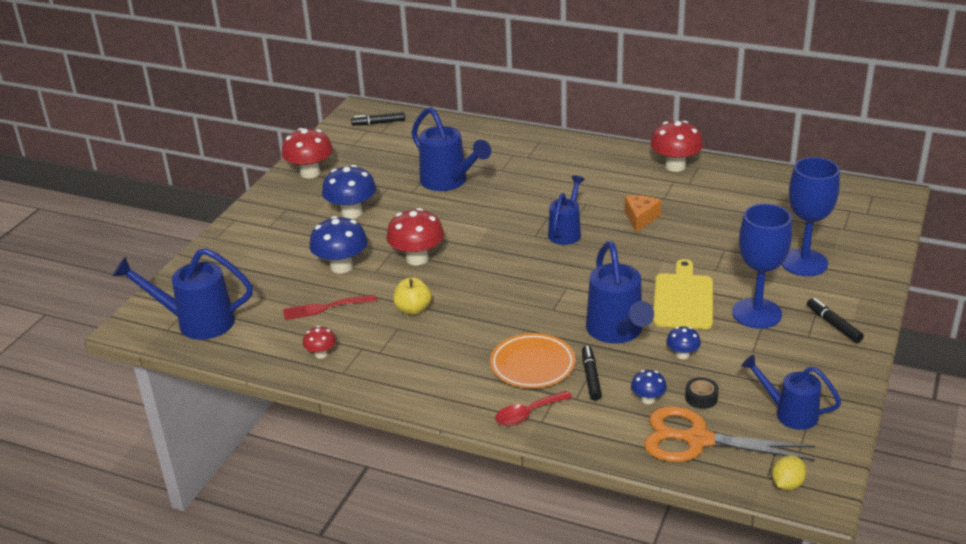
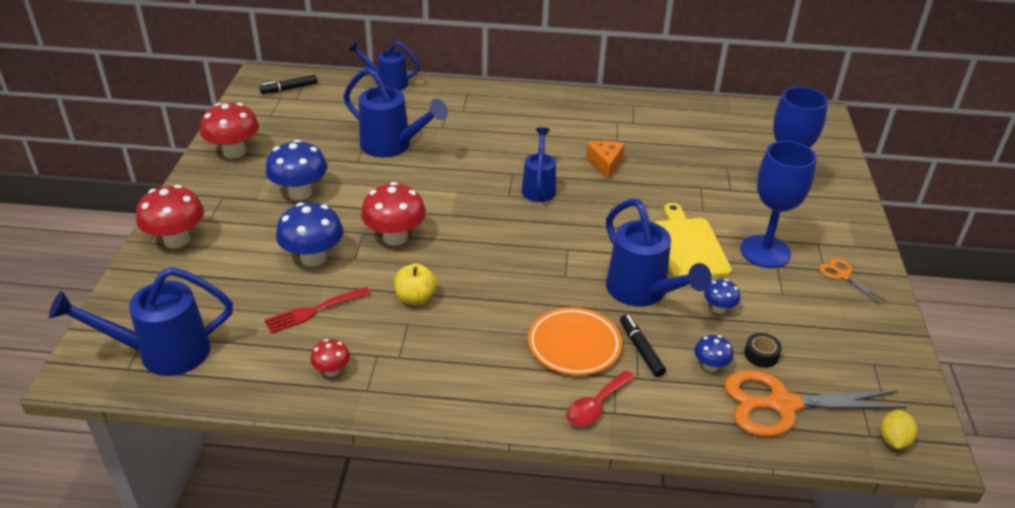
camera: 20 degrees left, 5 degrees up
(675, 166) = (611, 106): red mushroom -> red mushroom (177, 240)
(789, 413) = (853, 357): blue watering can -> blue watering can (388, 83)
(824, 344) = (843, 275): none -> orange scissors
(833, 325) = (840, 253): black marker -> none

